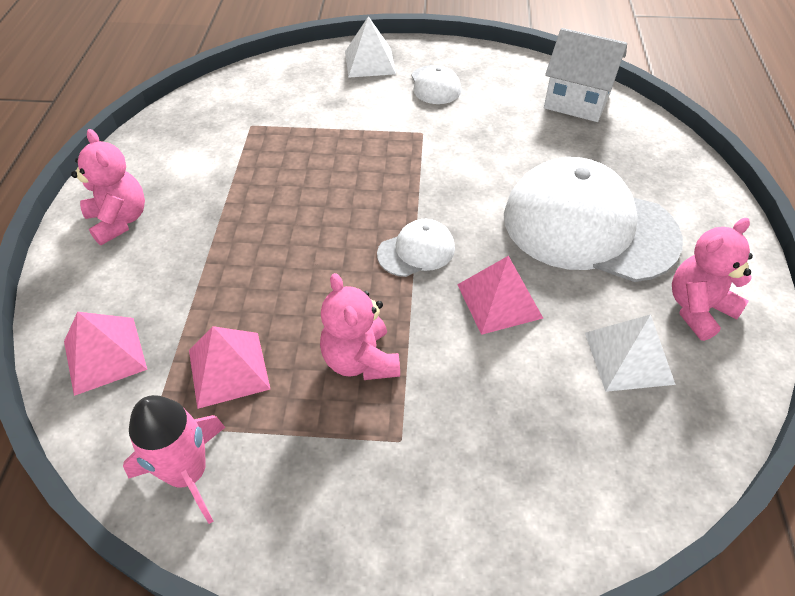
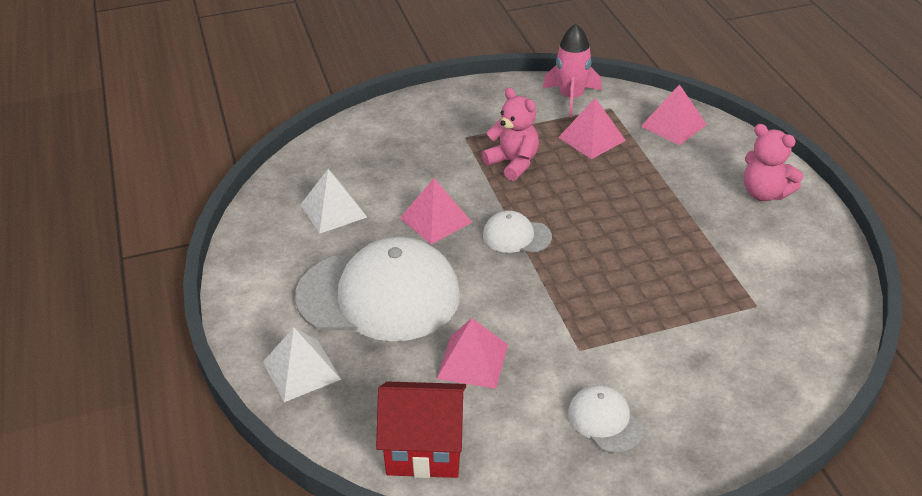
camera: 160 degrees right, 10 degrees down
(370, 62) = (708, 434): white pyramid -> white pyramid (301, 370)
(416, 251) = (516, 236): white cap -> white cap turned 60 degrees clockwise
(517, 146) = (472, 361): none -> pink pyramid
(577, 101) = (424, 449): white house -> red house
(698, 309) = (282, 255): pink teddy bear -> none

